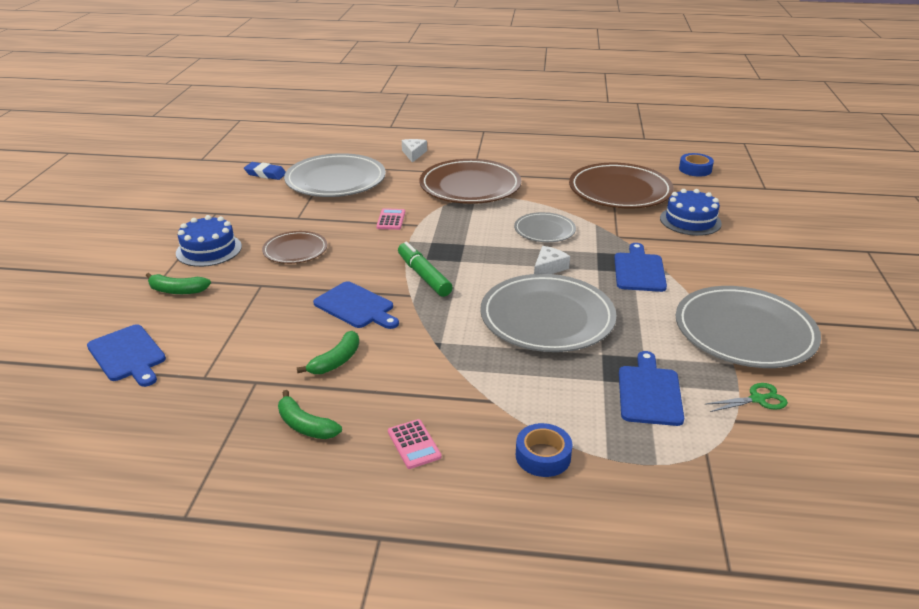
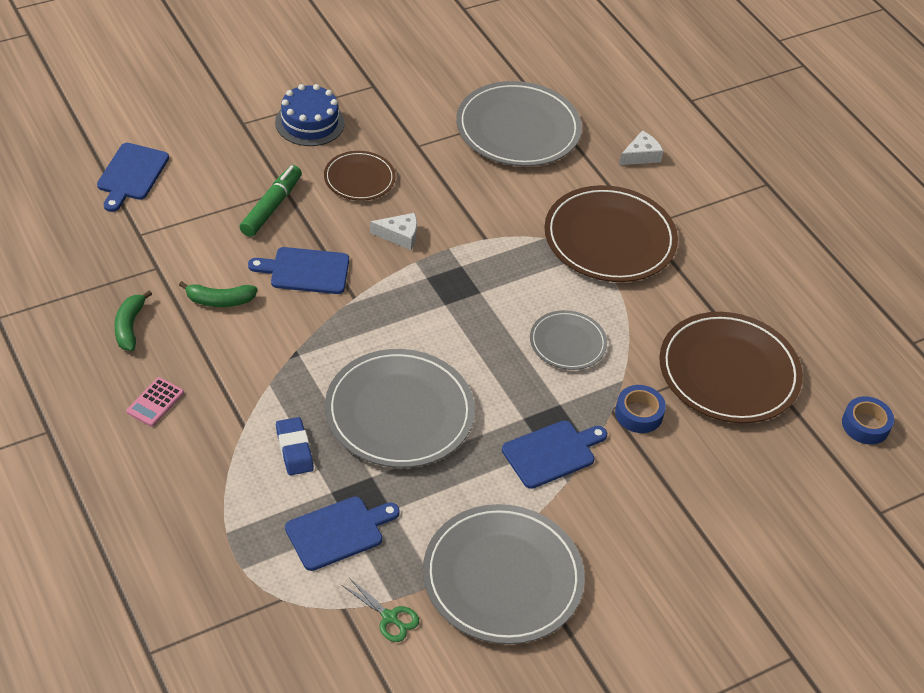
camera: 50 degrees right, 15 degrees up
(177, 290) = (234, 144): green banana -> none
(265, 174) = (479, 72): blue eraser -> blue eraser (294, 449)
(356, 306) = (305, 270): blue cutting board -> blue cutting board turned 90 degrees clockwise
(391, 220) = (477, 214): pink calculator -> none
(424, 276) = (395, 291): green marker -> green marker (271, 207)
(543, 456) = (198, 489): blue tape -> blue tape (639, 414)
(548, 268) = (492, 377): white cheese -> white cheese (399, 235)
(690, 221) = (712, 462): blue cake -> none

